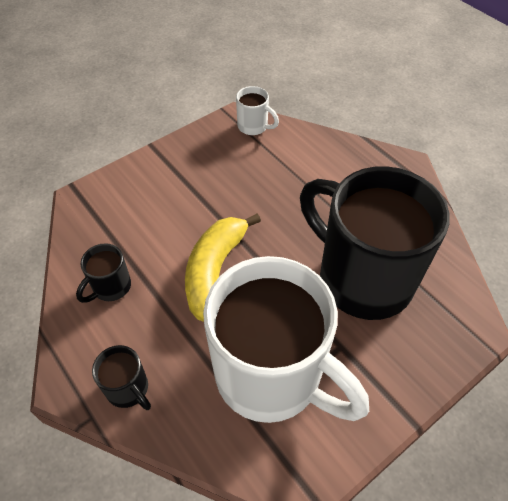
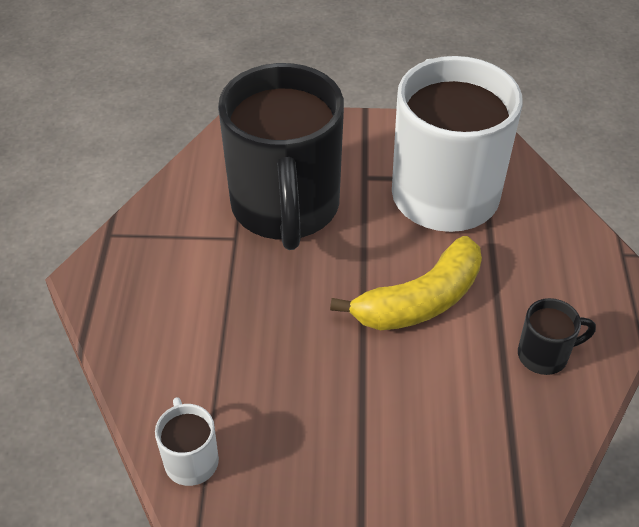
camera: 140 degrees left, 5 degrees down
(128, 389) = (577, 254): black mug -> none

